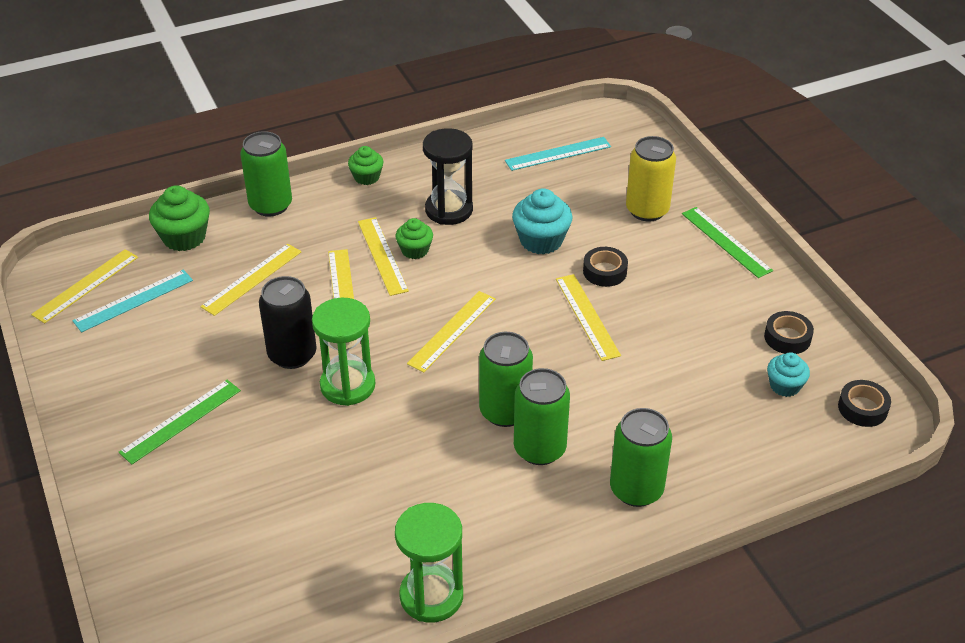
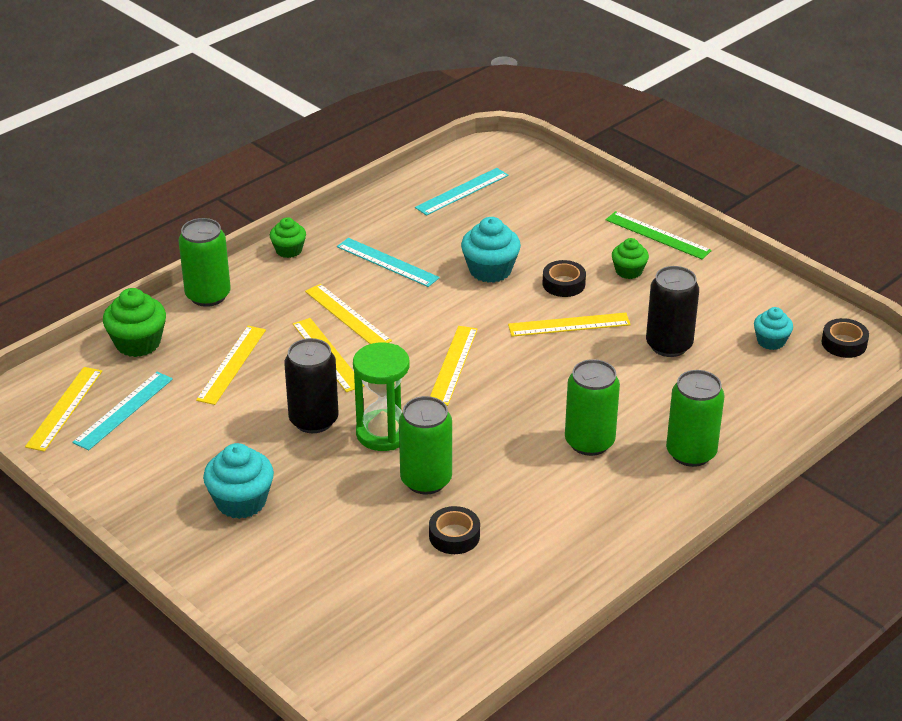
camera: 20 degrees left, 5 degrees down
(180, 421) = (241, 501): green ruler -> turquoise cupcake
(415, 250) = (376, 304): green cupcake -> green cupcake (628, 271)
(431, 596) = (563, 580): green hourglass -> none
(449, 210) = (387, 262): black hourglass -> turquoise ruler
(505, 411) = (541, 420): green can -> green can (426, 480)
(587, 316) = (569, 325): yellow ruler -> yellow ruler turned 60 degrees counterclockwise
(647, 210) = (572, 223): yellow can -> none
(675, 363) = (669, 345): none -> black can
(787, 338) = (752, 302): black tape -> black tape (454, 536)

